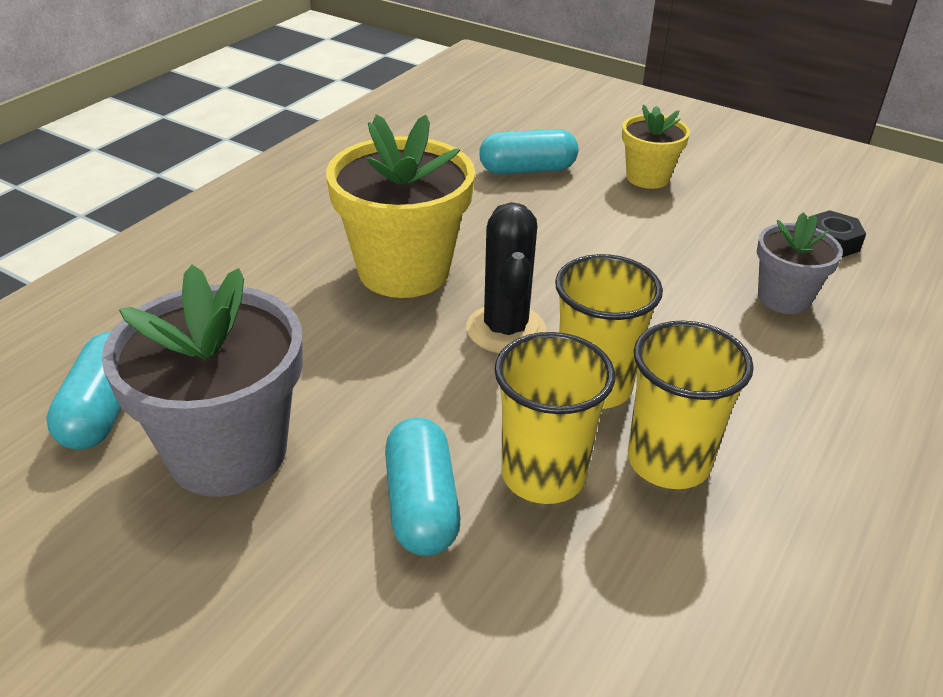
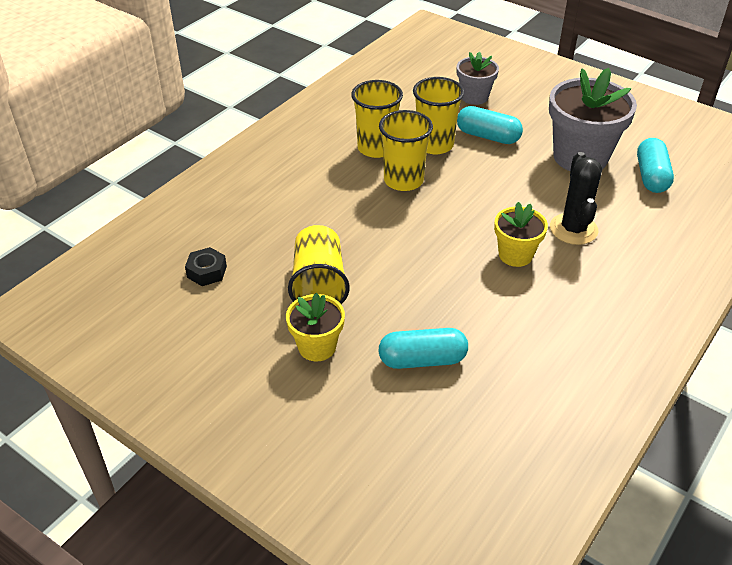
camera: 175 degrees left, 5 degrees up
(404, 271) = (515, 255): yellow flower pot -> yellow flower pot, size x0.56
(421, 505) = (488, 136): turquoise capsule -> turquoise capsule turned 60 degrees counterclockwise
(505, 329) = (448, 212): black cactus -> black cactus (573, 229)
(673, 231) = (319, 284): none -> yellow cup
(784, 298) = (270, 228): grey flower pot -> grey flower pot (474, 97)

